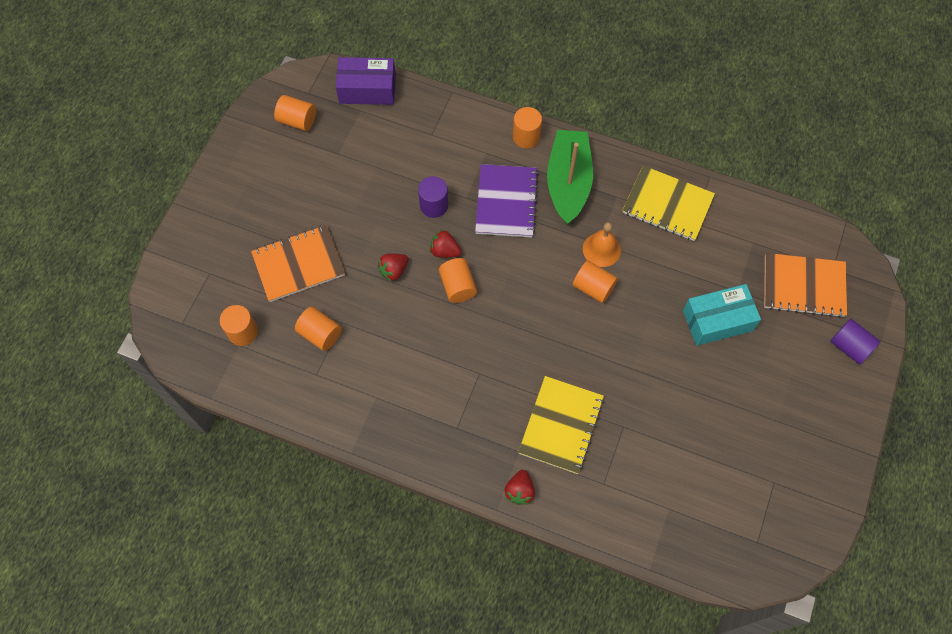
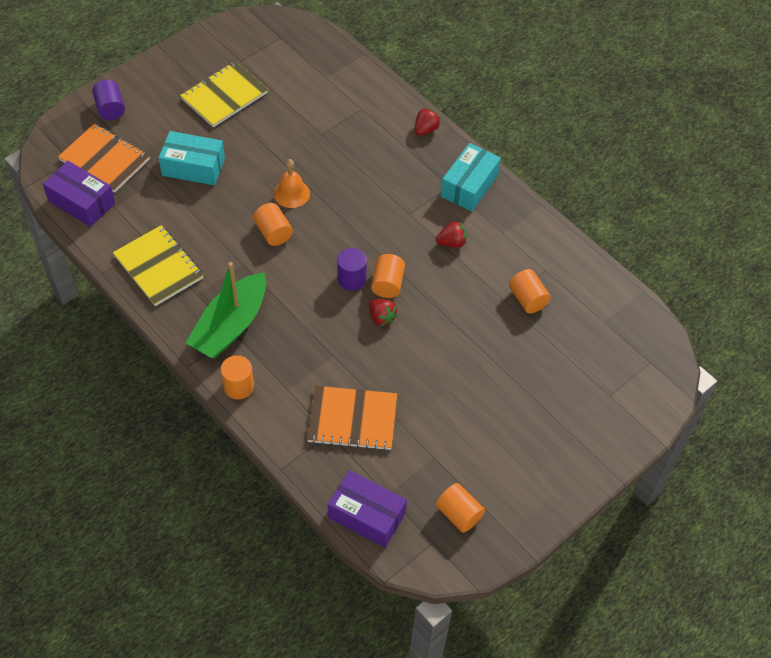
camera: 155 degrees left, 10 degrees down
(243, 332) = (596, 330): orange cylinder -> none
(298, 264) = (521, 365): orange notebook -> orange notebook (352, 419)
(394, 271) = (436, 321): red strawberry -> red strawberry (451, 243)
(434, 205) = (367, 362): purple cylinder -> purple cylinder (351, 279)
(436, 438) = (469, 186): none -> turquoise box
(506, 202) = (299, 334): purple notebook -> none
(560, 425) = (368, 154): yellow notebook -> yellow notebook (224, 96)
(601, 249) = (244, 257): orange bell -> orange bell (291, 193)
(784, 232) = (81, 202): none -> purple box

